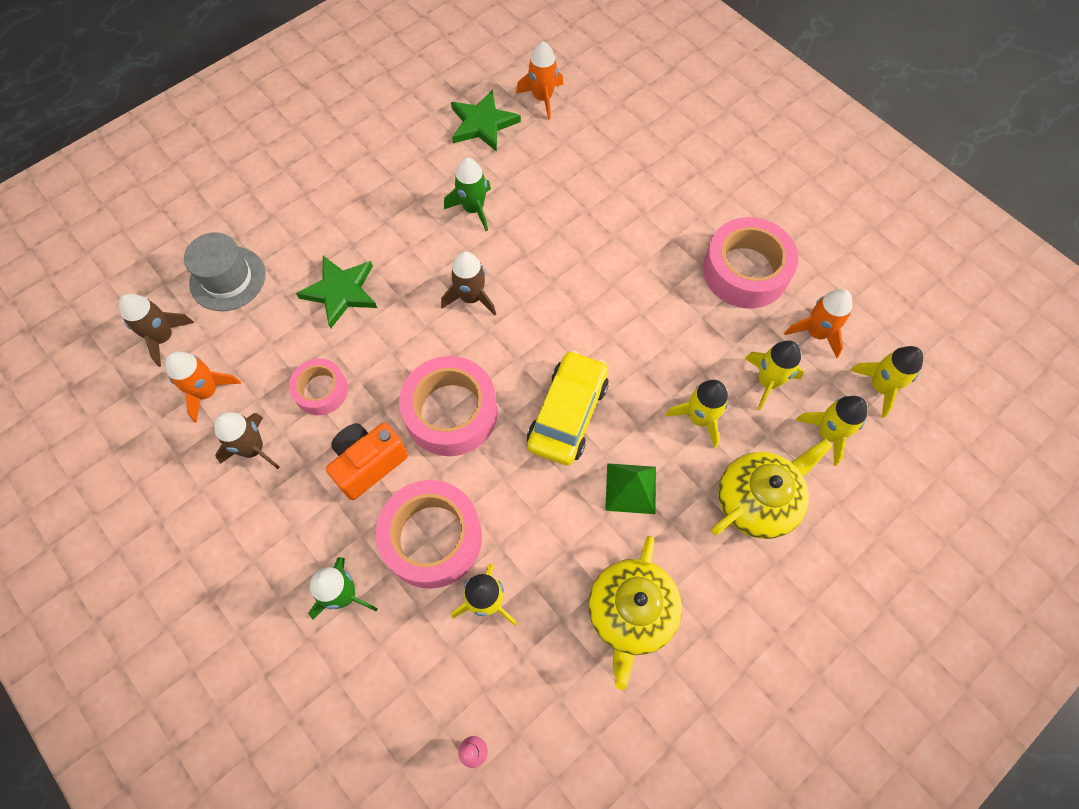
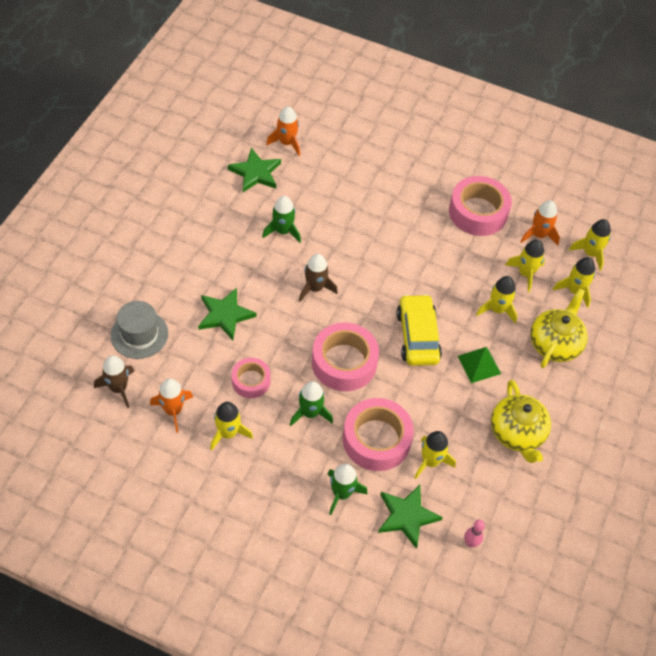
camera: 30 degrees left, 10 degrees down
(253, 449) = (228, 433): brown rocket -> yellow rocket
(368, 464) = (310, 413): orange camera -> green rocket
(410, 668) = (407, 516): none -> green star

